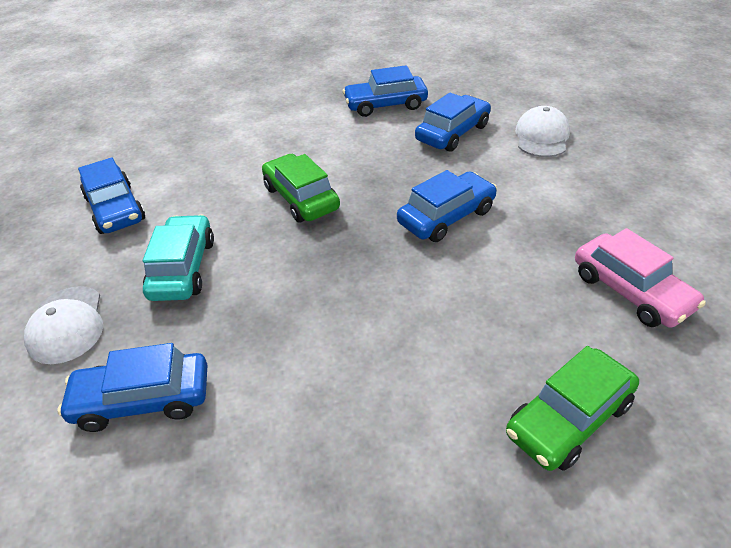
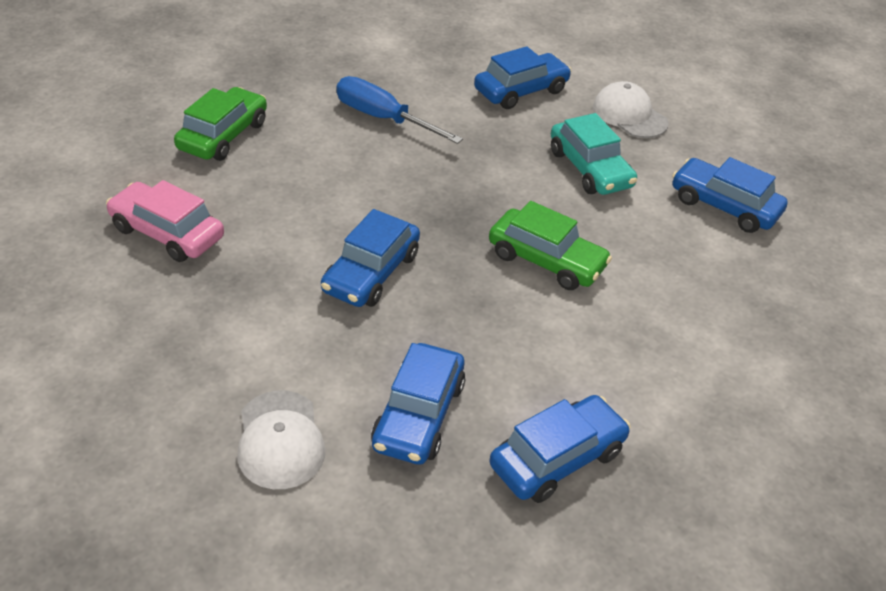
camera: 150 degrees right, 0 degrees up
(349, 395) = (383, 118): none -> blue screwdriver

